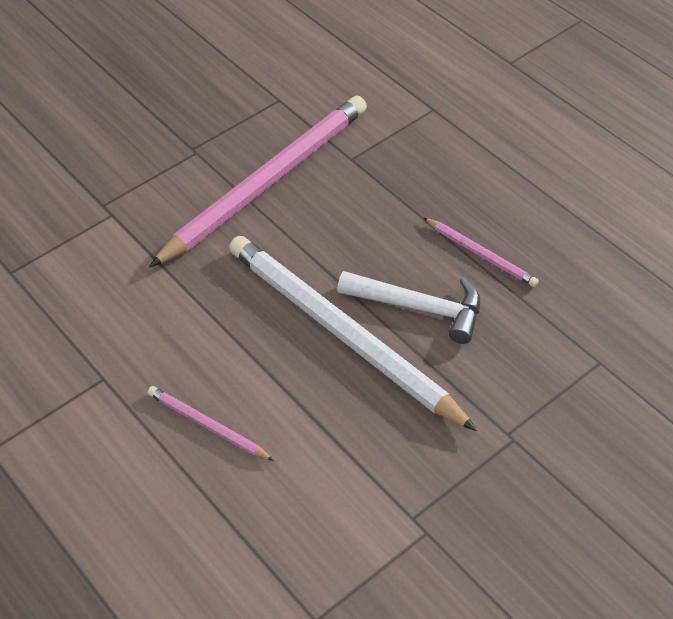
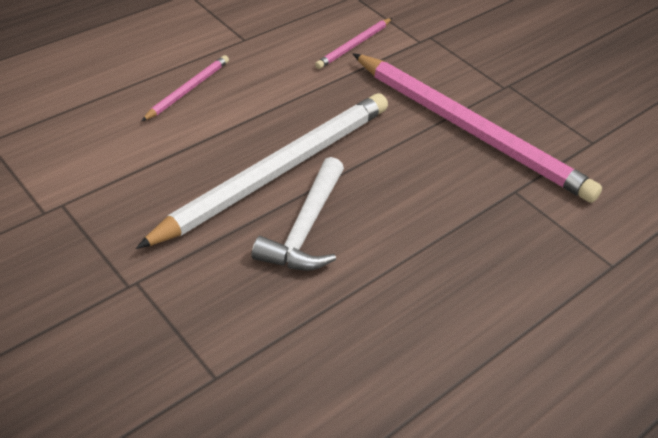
camera: 85 degrees right, 5 degrees down
(481, 254) = (380, 286): pink pencil -> pink pencil (354, 45)

